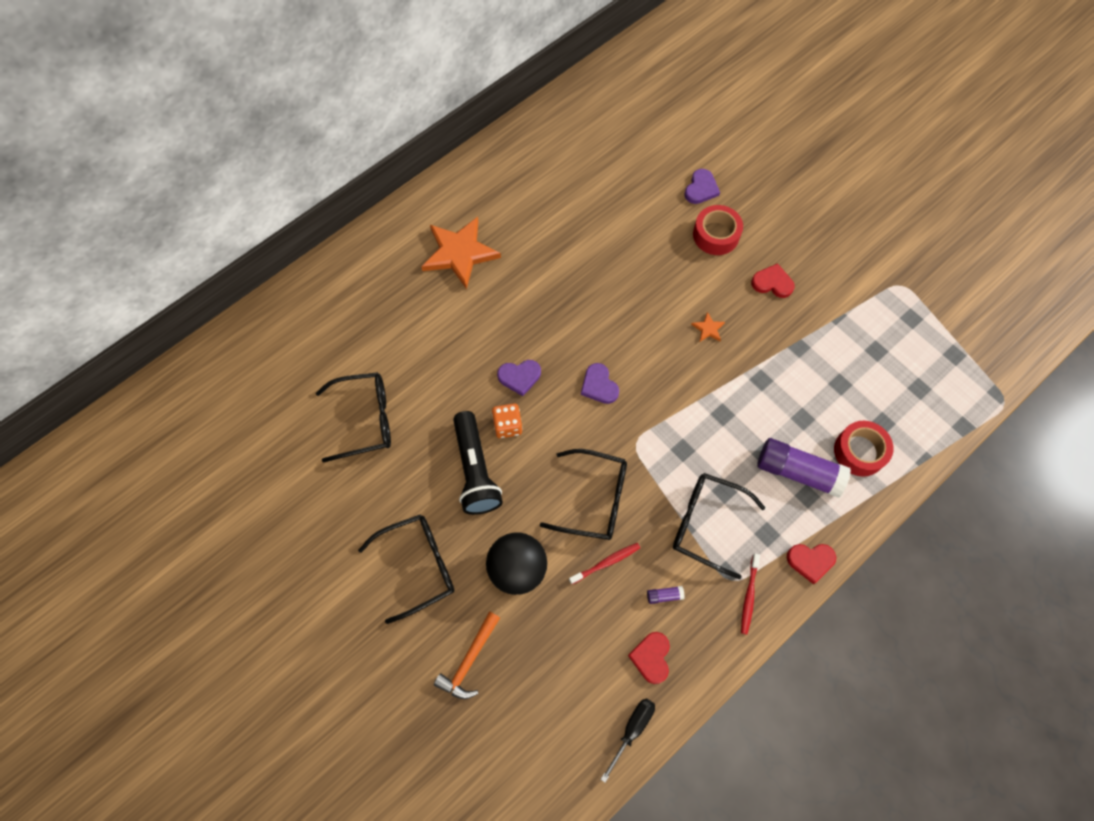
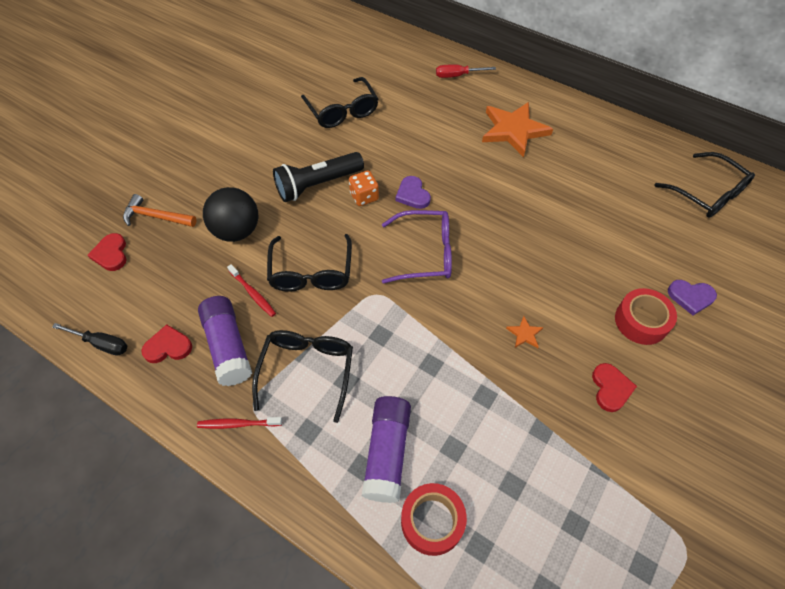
camera: 75 degrees right, 10 degrees down
(352, 281) = (457, 76): none -> red screwdriver
(418, 566) = (229, 169): black glasses -> black glasses (707, 194)
(599, 385) = (425, 253): purple heart -> purple glasses
(664, 595) = (228, 346): purple glue stick -> purple glue stick, size x2.49
(810, 561) = (286, 482): red heart -> red heart (111, 254)

